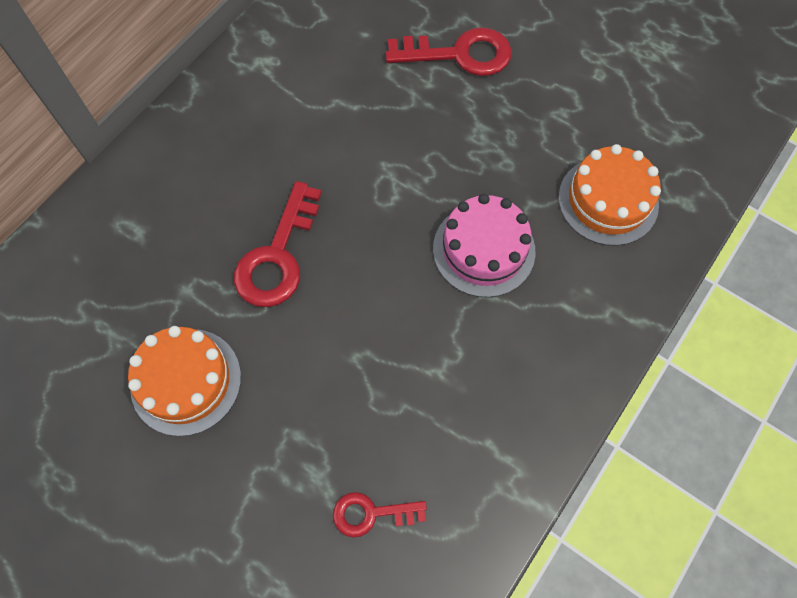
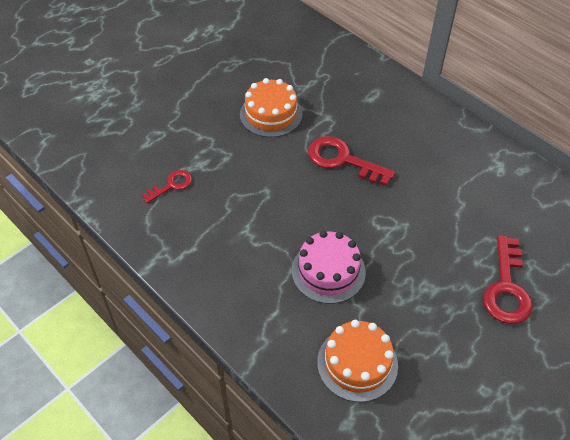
camera: 100 degrees right, 15 degrees down
(371, 514) = (171, 185): red key -> red key turned 45 degrees clockwise

